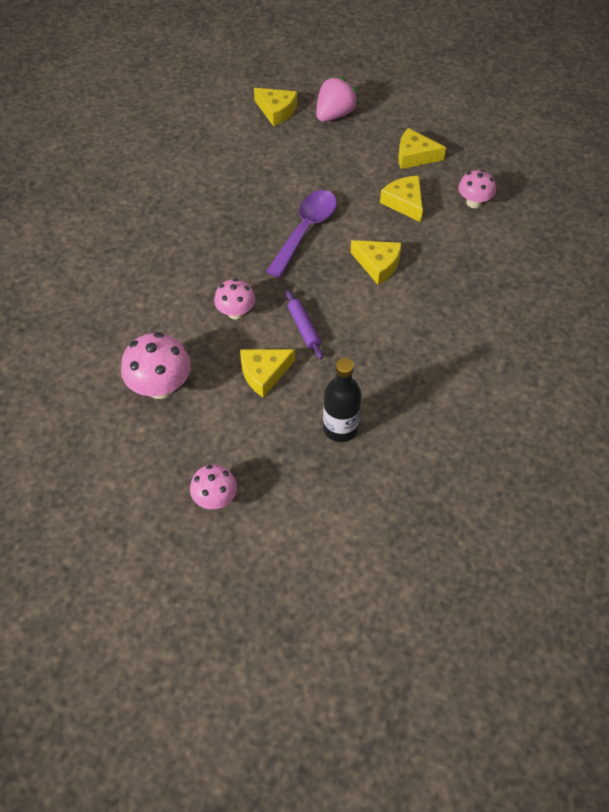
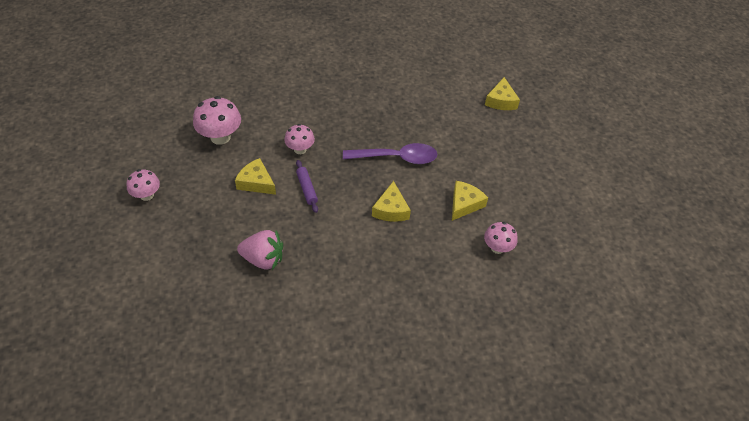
camera: 60 degrees right, 5 degrees down
(303, 328) = (307, 189): purple rolling pin -> purple rolling pin turned 60 degrees counterclockwise
(334, 115) = (524, 132): pink strawberry -> pink strawberry (263, 259)
(340, 428) = (230, 239): black bottle -> none
(415, 156) = (519, 194): yellow cheese -> none

